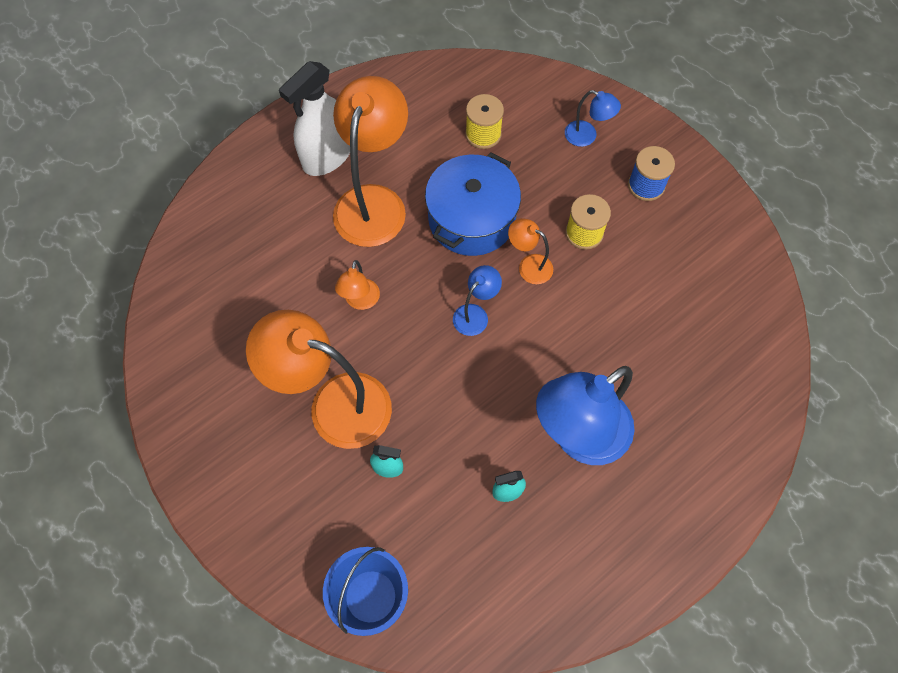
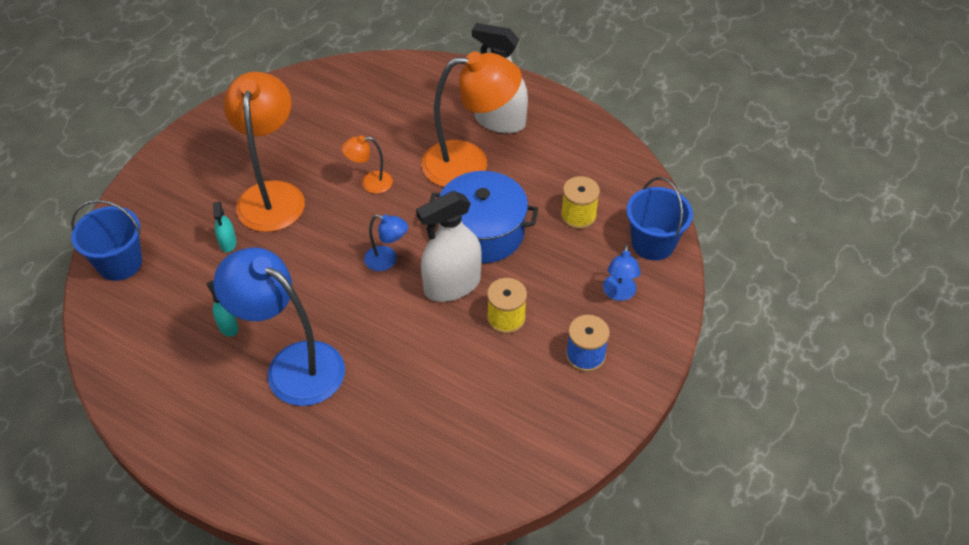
camera: 70 degrees right, 15 degrees down
(529, 265) = (452, 285): orange lamp -> white spray bottle
(539, 90) = (653, 243): none -> blue bucket

